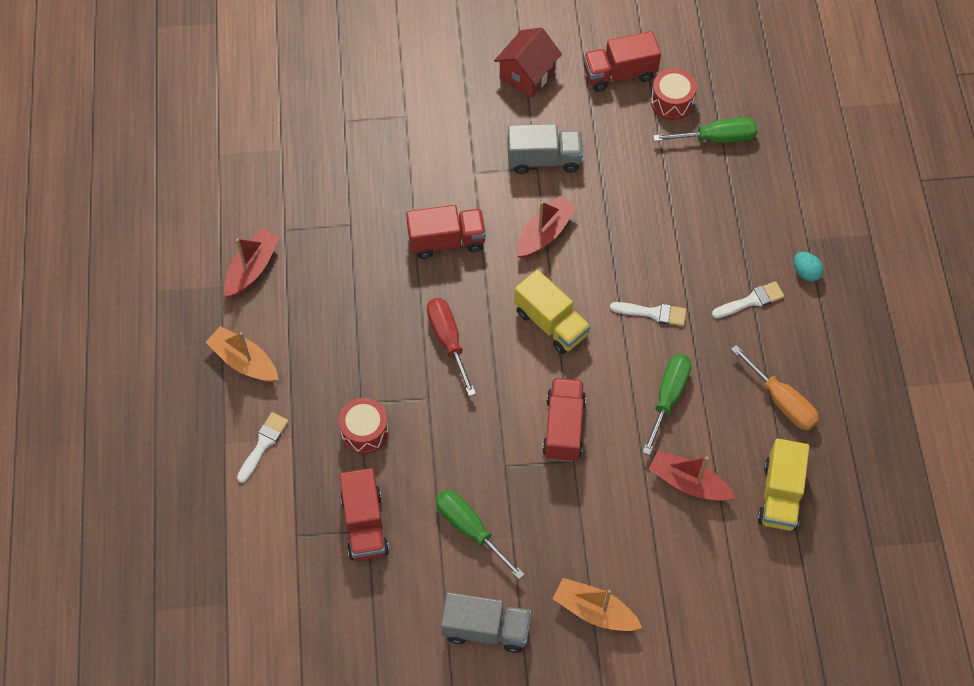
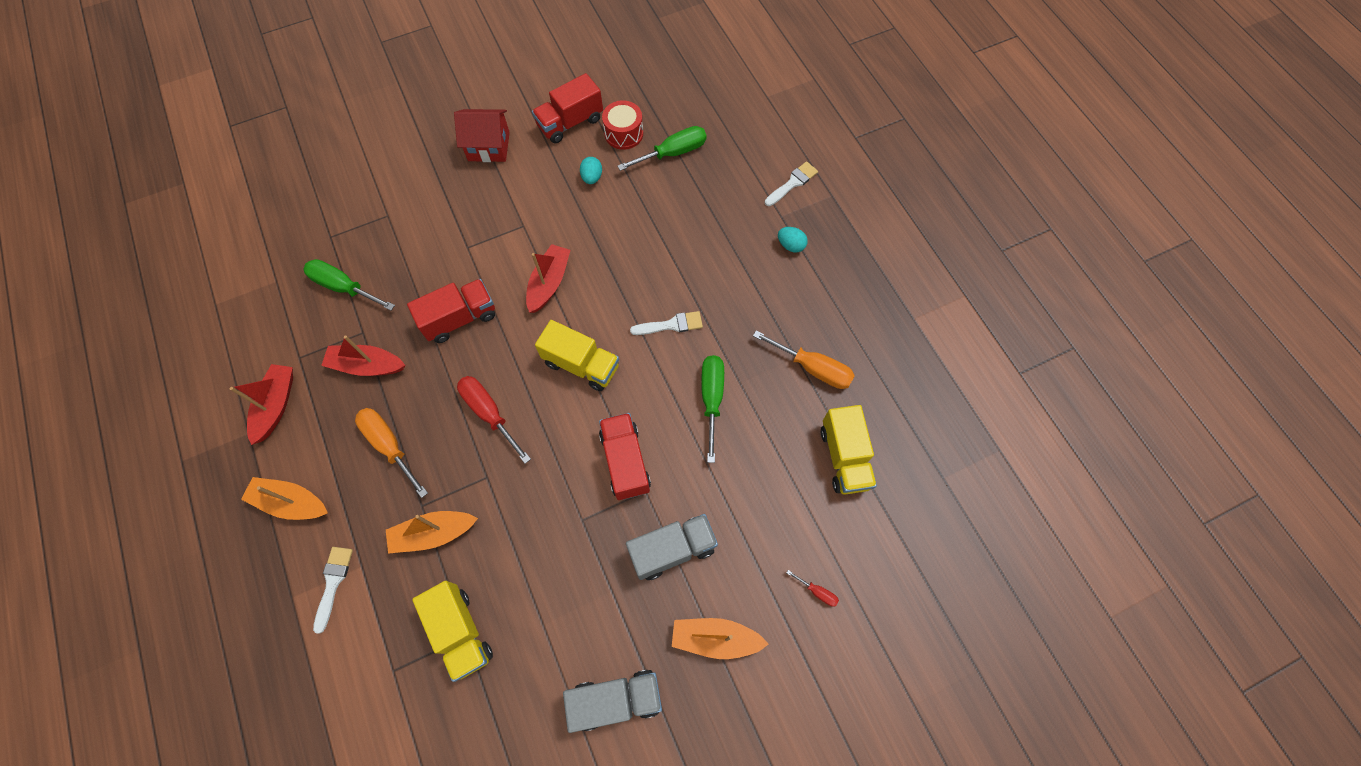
camera: 20 degrees left, 5 degrees up
(346, 340) = (389, 446): none -> orange screwdriver
(365, 432) = (433, 533): red drum -> orange boat
(365, 524) = (460, 632): red truck -> yellow truck
(470, 529) = (567, 597): green screwdriver -> green screwdriver (344, 287)
(527, 74) = (489, 146): red house -> red house turned 75 degrees clockwise
(544, 159) = (527, 216): grey truck -> grey truck (672, 549)
(623, 139) = (592, 177): none -> turquoise egg
(688, 483) = (758, 475): red boat -> red boat (367, 365)
(706, 605) = (817, 592): none -> red screwdriver
(751, 301) = (753, 285): white brush -> white brush (792, 183)

